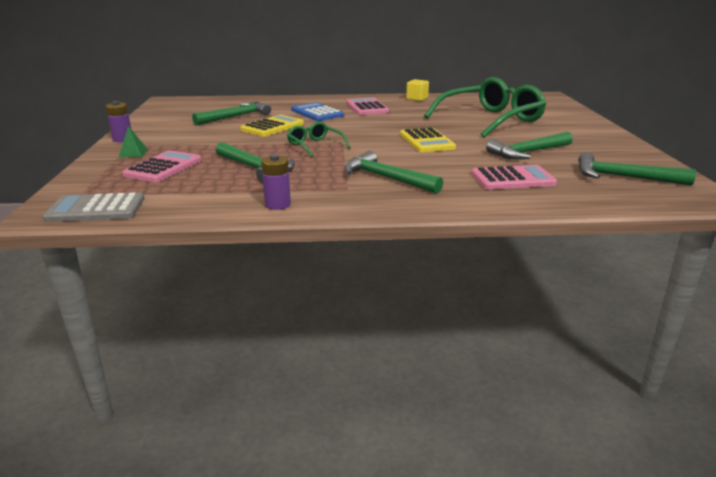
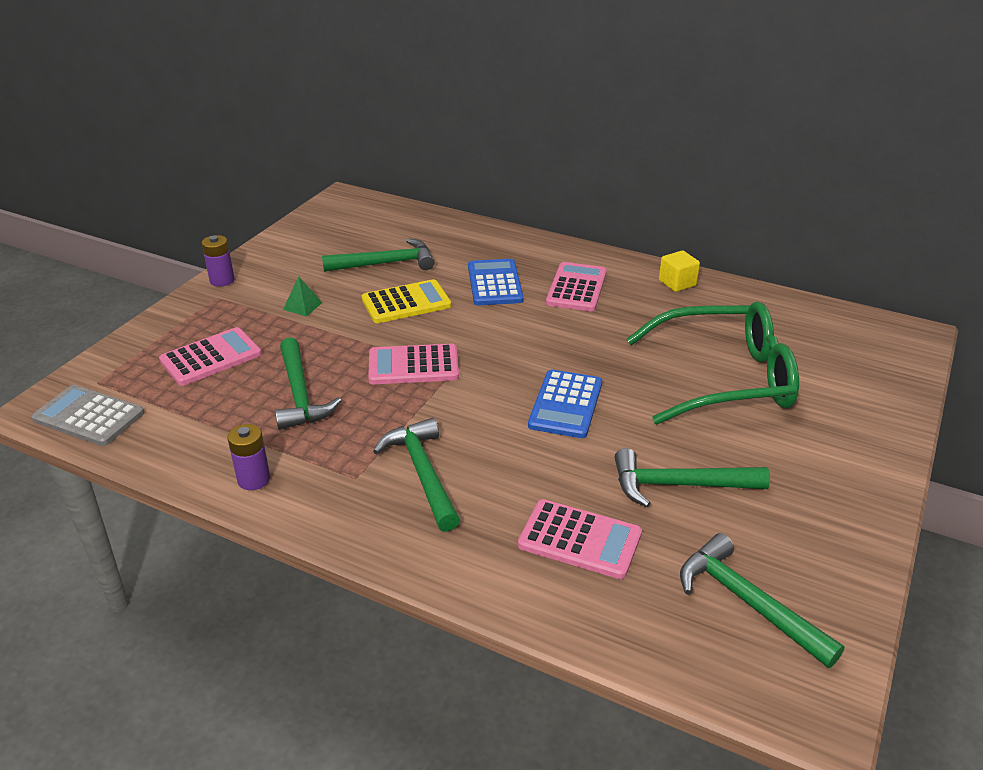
camera: 30 degrees right, 10 degrees up
(133, 153) = (208, 315): green pyramid -> green pyramid (302, 306)
(315, 145) = (413, 365): green glasses -> pink calculator
(426, 141) = (566, 404): yellow calculator -> blue calculator

